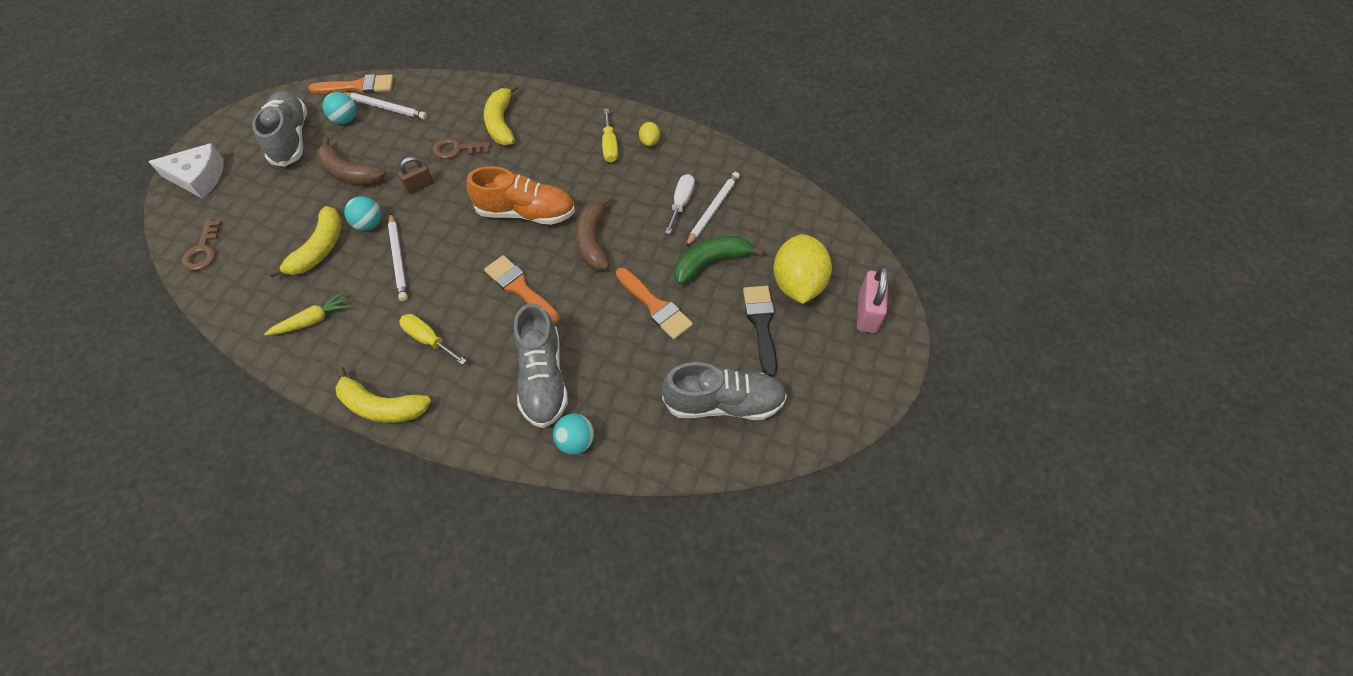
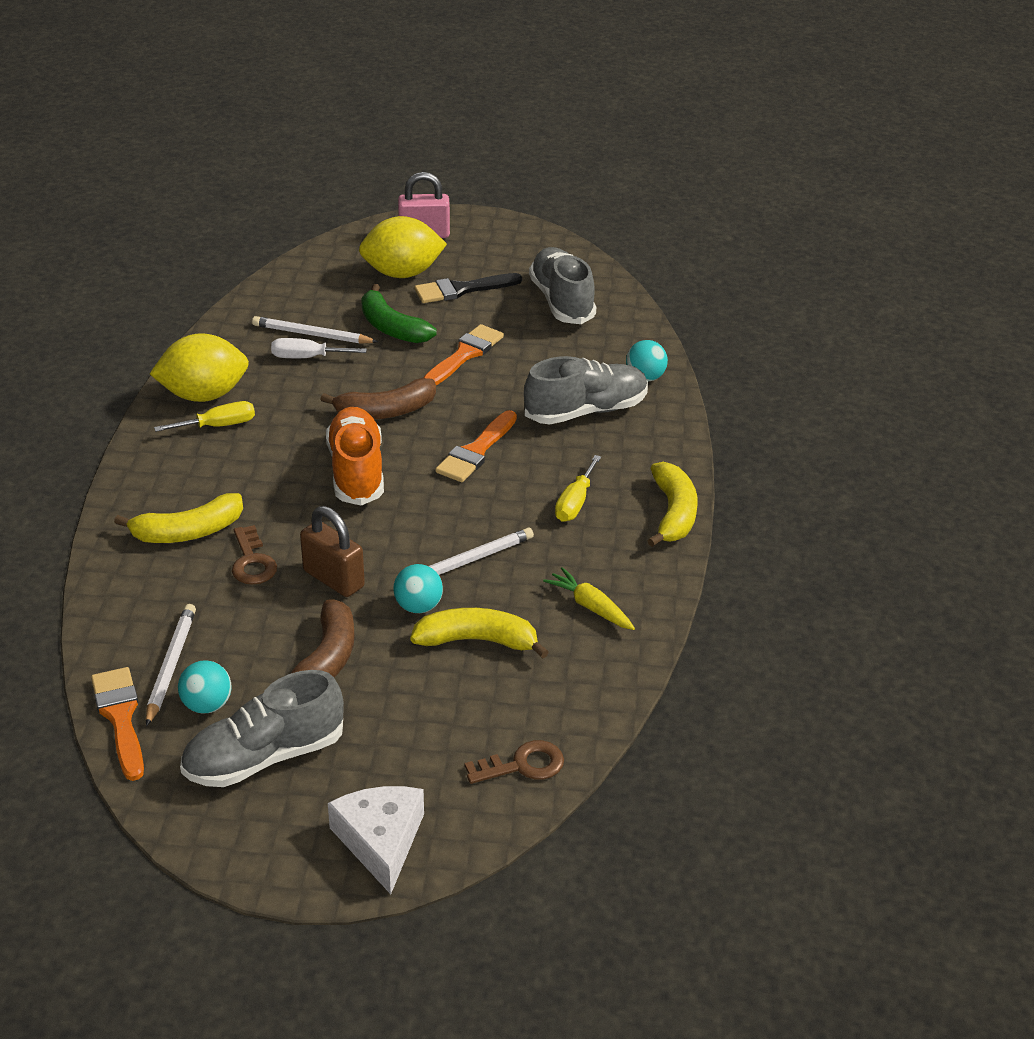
camera: 105 degrees left, 20 degrees down
(419, 186) = (333, 579): brown padlock -> brown padlock, size x1.57
(649, 142) = (204, 395): yellow lemon -> yellow lemon, size x2.29

